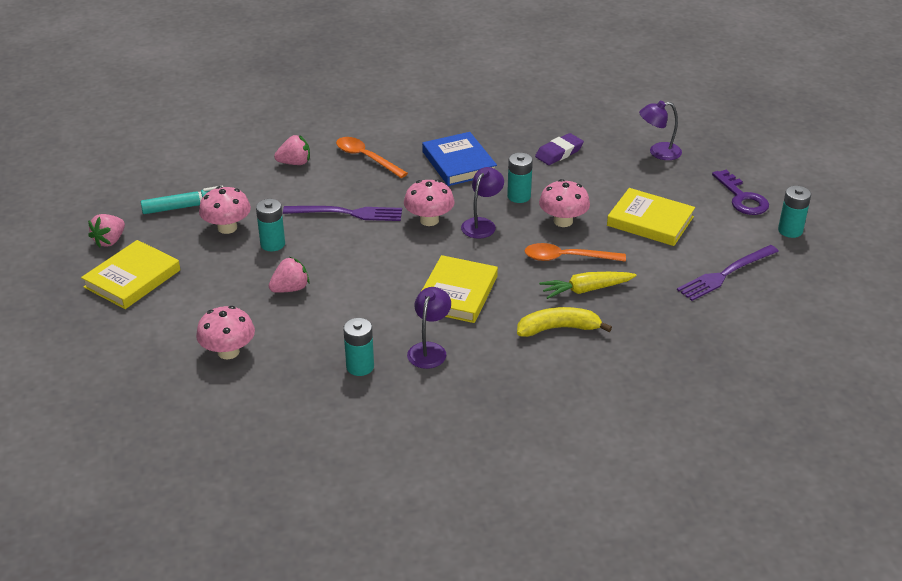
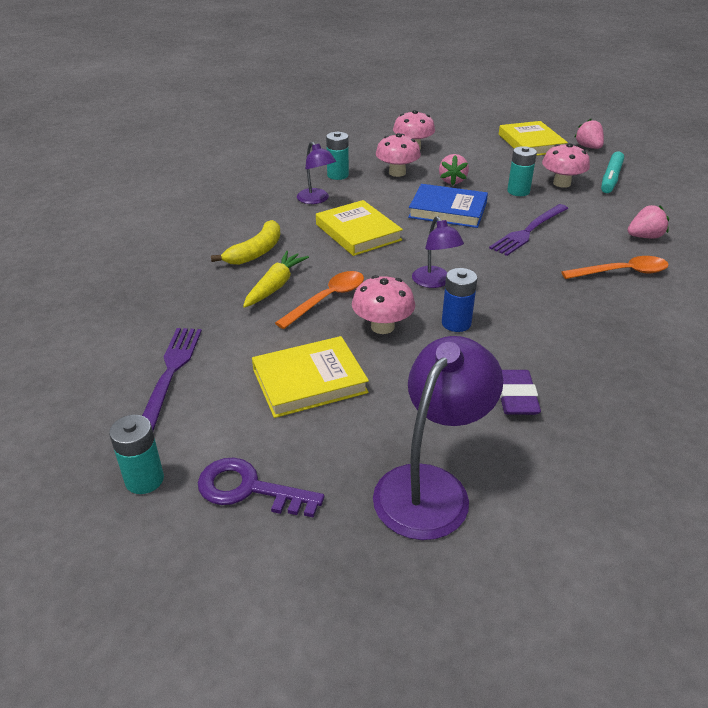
camera: 130 degrees right, 0 degrees up
(295, 163) = (644, 237): pink strawberry -> pink strawberry turned 135 degrees counterclockwise
(429, 220) = (473, 261): pink mushroom -> pink mushroom (397, 173)
(459, 163) = (560, 318): blue book -> blue book (448, 210)
(519, 196) = (456, 323): turquoise battery -> blue battery
(658, 152) = (431, 486): purple lamp -> purple lamp, size x1.71

